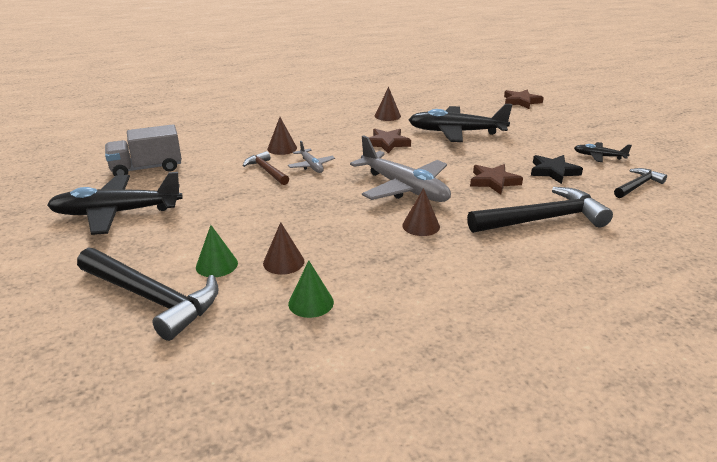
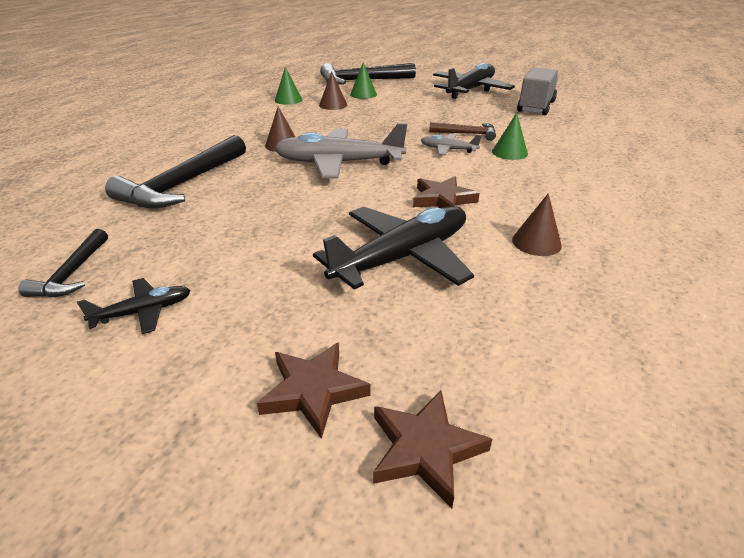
camera: 135 degrees right, 5 degrees up
(282, 148) = (509, 152): brown cone -> green cone
(493, 181) = (264, 202): brown star -> brown star (313, 391)
(553, 171) = (203, 246): black star -> none

